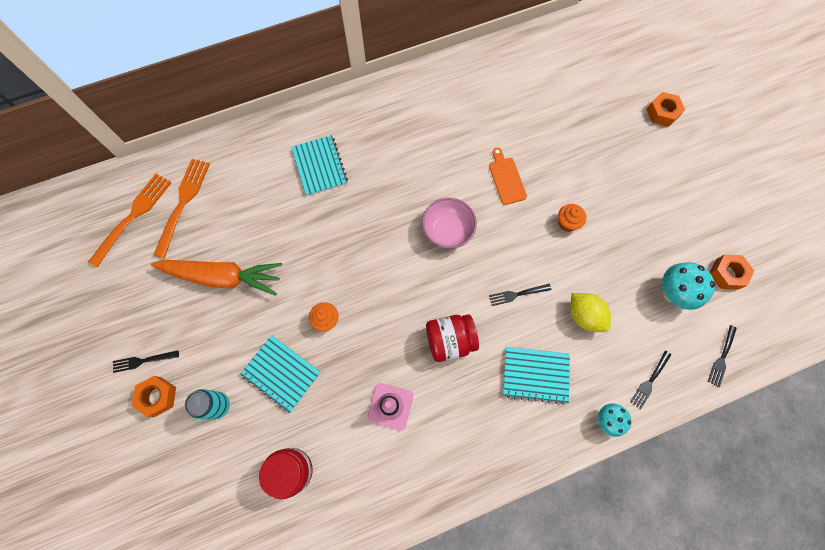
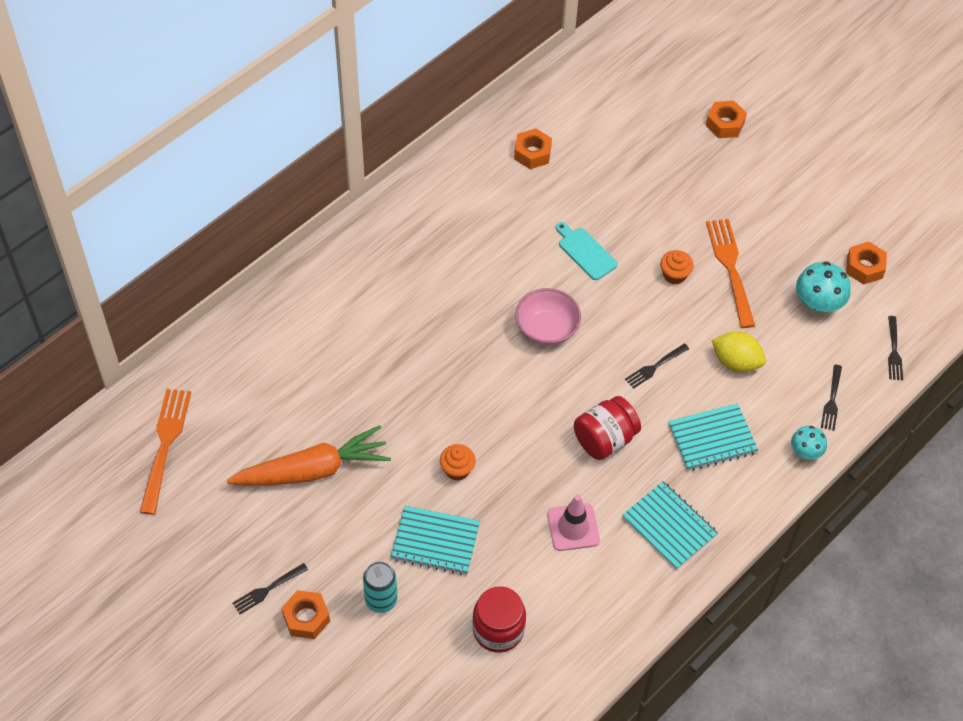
camera: 25 degrees left, 15 degrees down
(183, 204) = (219, 410): orange fork -> orange fork (731, 269)
(320, 166) = (363, 313): turquoise notebook -> turquoise notebook (669, 526)
(502, 86) = (532, 153): none -> orange nut
(506, 178) = (585, 252): orange cutting board -> turquoise cutting board

